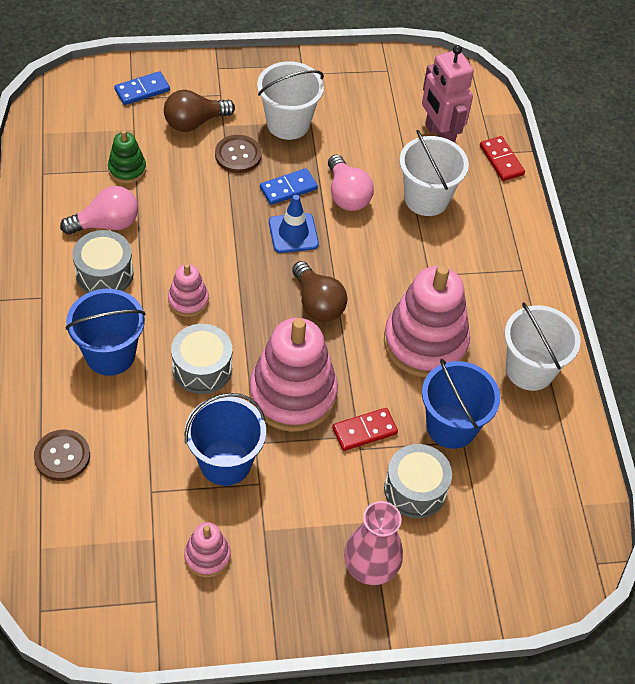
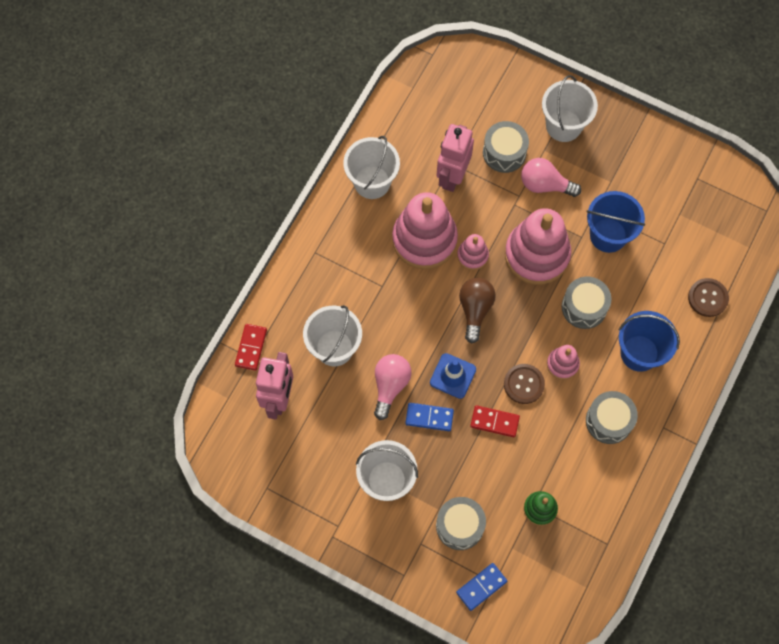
camera: 140 degrees left, 15 degrees up
(106, 224) = (584, 465): pink light bulb -> pink light bulb (545, 185)
(142, 90) = (481, 587): blue domino -> blue domino turned 45 degrees counterclockwise
(194, 122) = (460, 526): brown light bulb -> grey drum
(207, 556) = (653, 186): pink stacking toy -> pink stacking toy (472, 255)
(238, 155) = (446, 472): brown button -> brown button (524, 384)
(364, 431) = (508, 205): red domino -> red domino (494, 422)
(370, 568) = (563, 125): pink vase -> white bucket
(451, 426) = (452, 176): blue bucket -> pink robot

